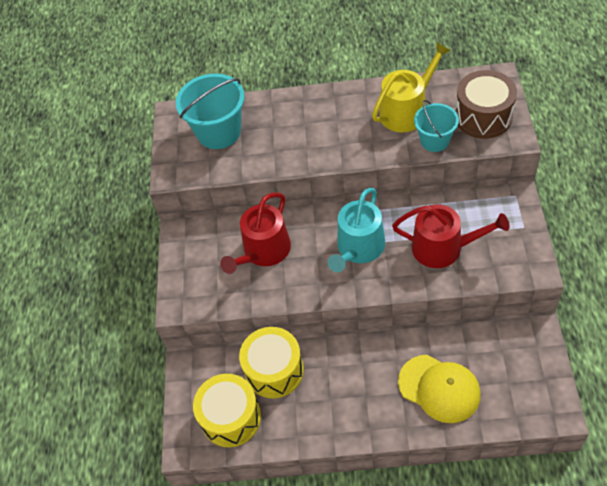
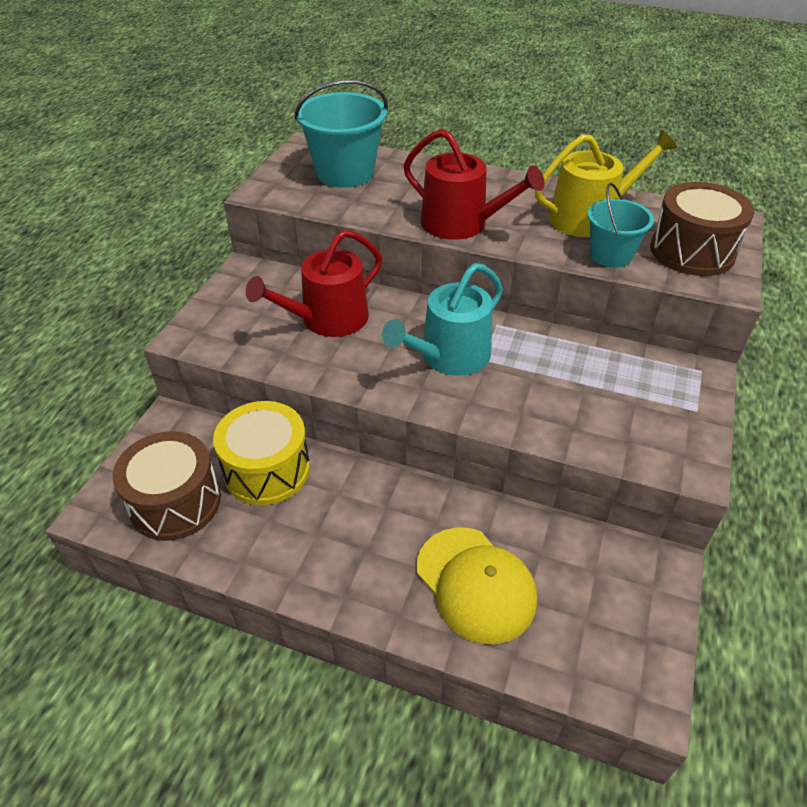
camera: 15 degrees right, 10 degrees down
(231, 417) = (175, 502): yellow drum -> brown drum
(443, 248) = (566, 395): red watering can -> red watering can (461, 224)

